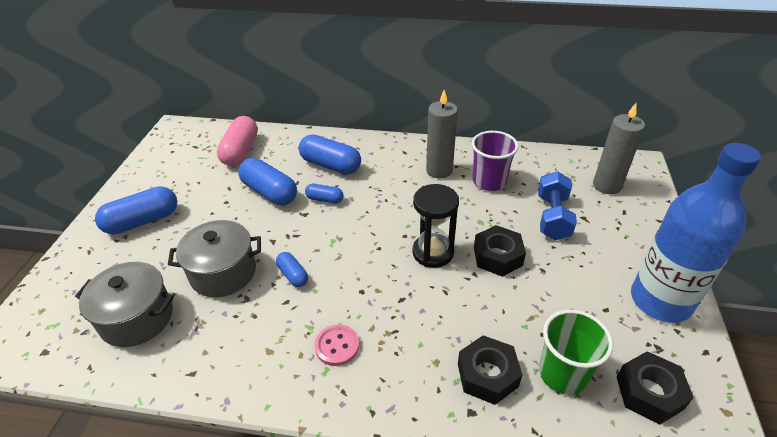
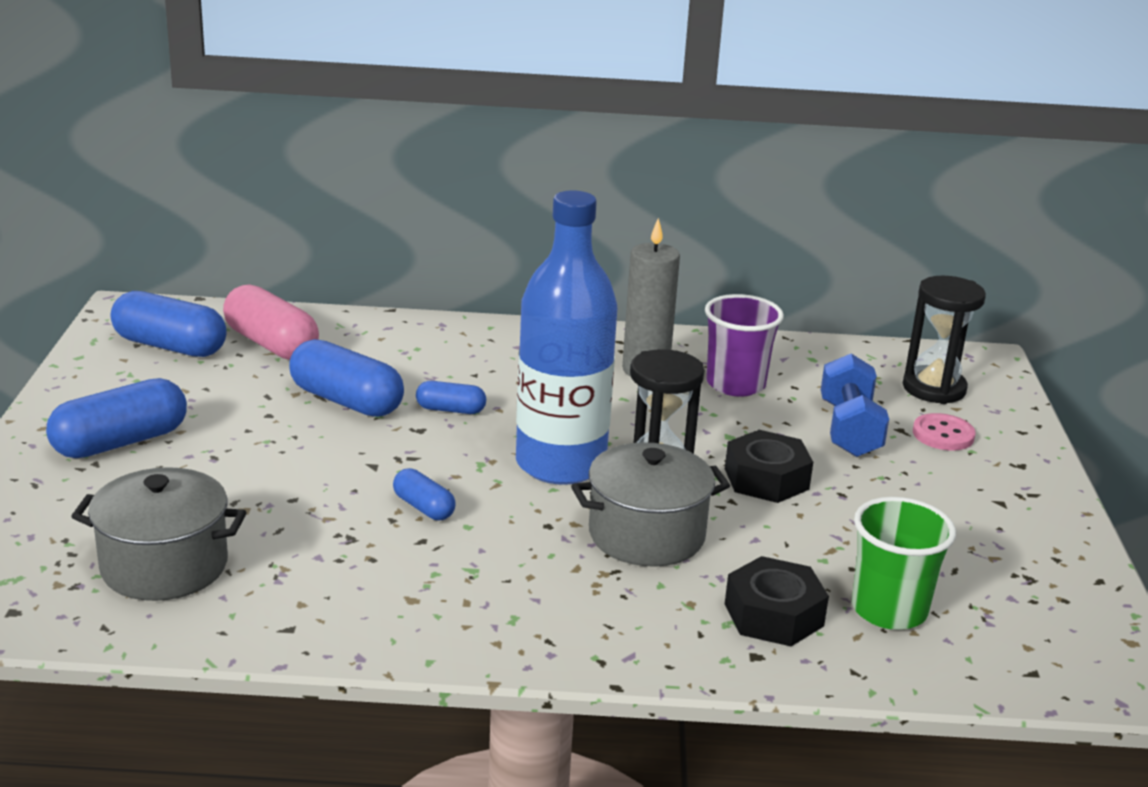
camera: 10 degrees left, 15 degrees down
(223, 272) = (298, 506): grey pot -> grey pot (646, 535)
(240, 151) = (271, 344): pink capsule -> pink capsule turned 45 degrees counterclockwise
(330, 165) = (448, 363): blue capsule -> blue capsule (170, 346)
(337, 346) = (524, 590): pink button -> pink button (943, 434)
(607, 185) = (934, 388): grey candle -> black hourglass
(649, 392) = (1019, 626): black nut -> none
(660, 301) = (1029, 526): blue bottle -> blue bottle (560, 464)

